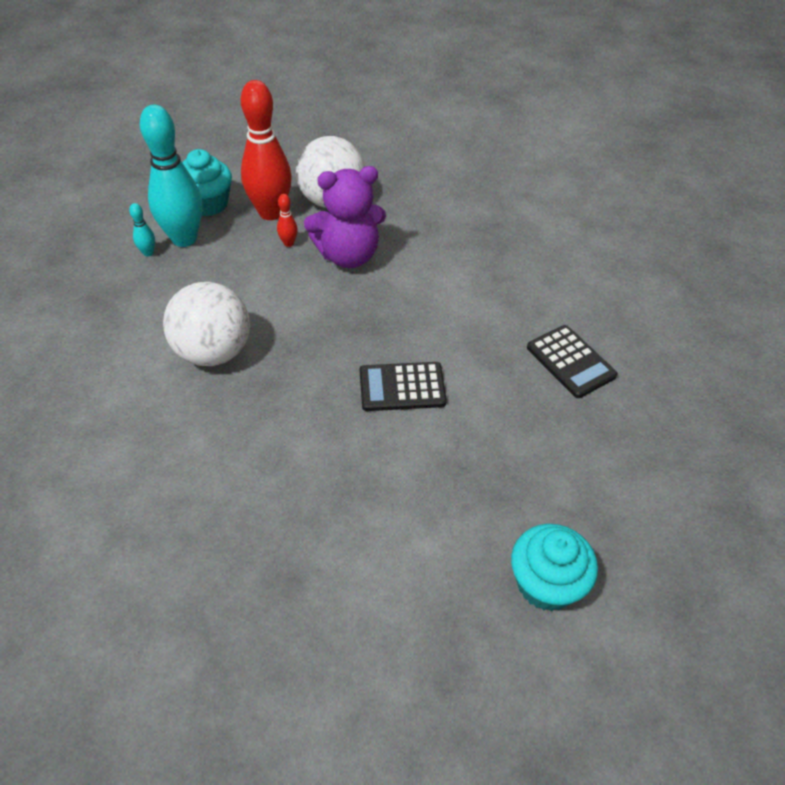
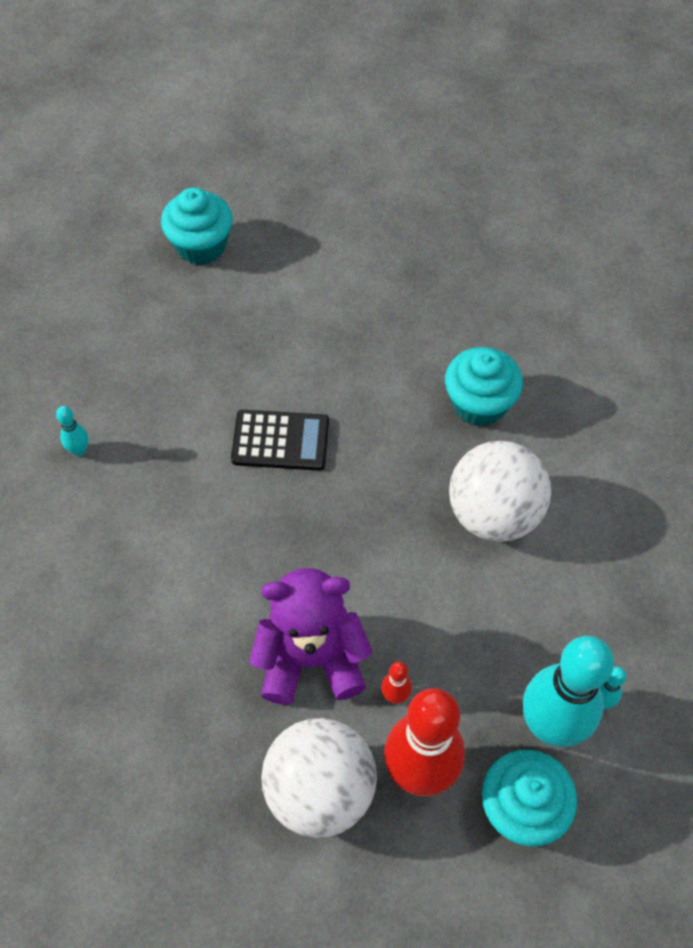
camera: 170 degrees left, 10 degrees up
(221, 439) = (479, 403): none -> turquoise cupcake
(570, 362) = (79, 450): black calculator -> turquoise bowling pin

